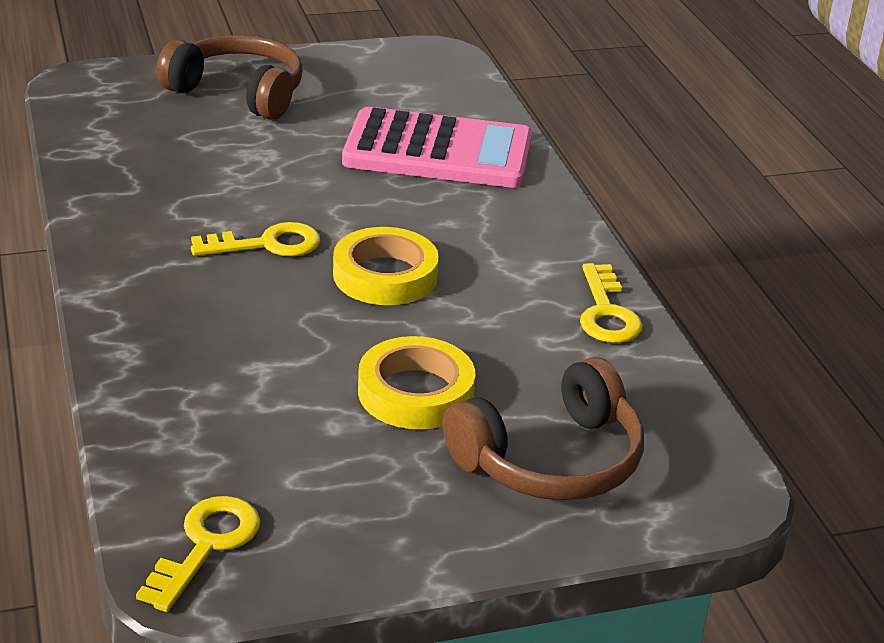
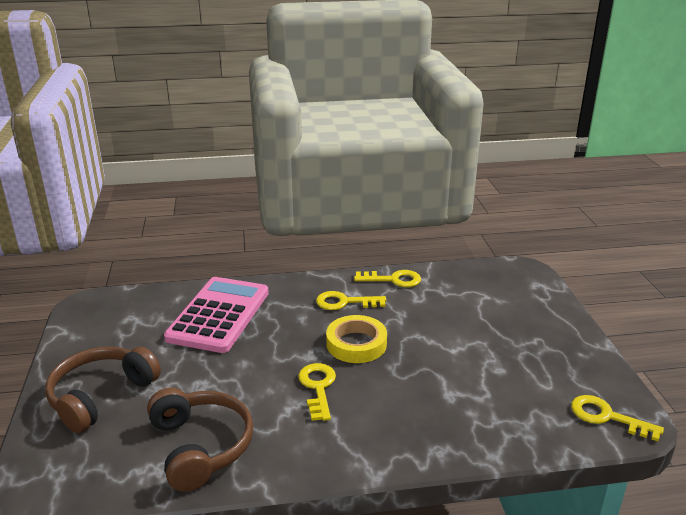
camera: 80 degrees left, 5 degrees down
(415, 392) = (466, 341): yellow tape -> none
(508, 261) = (345, 302): none -> yellow key
(550, 459) = (511, 307): brown headphones -> brown headphones (200, 446)

